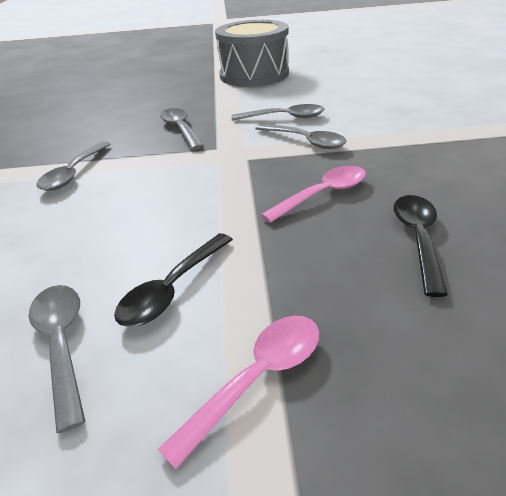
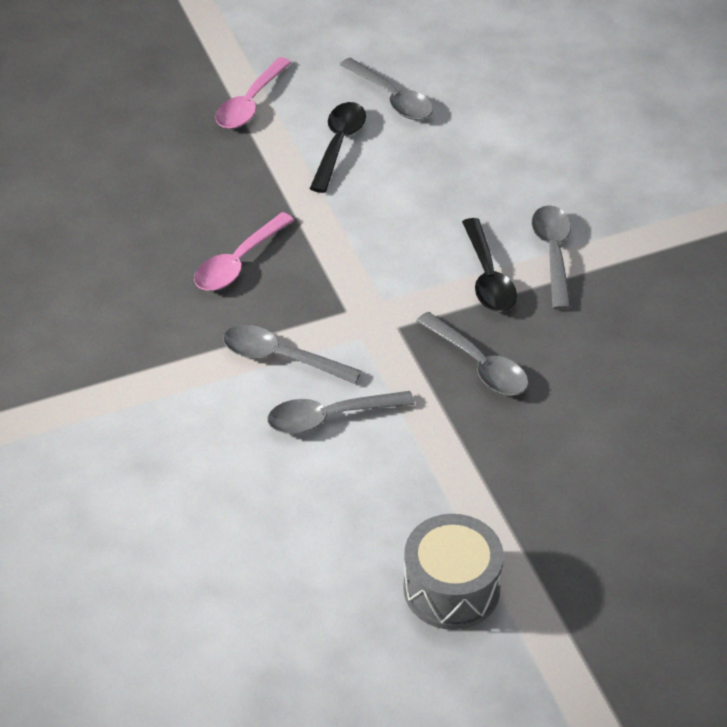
camera: 160 degrees right, 10 degrees up
(254, 74) = (451, 588): grey drum -> grey drum, size x0.64
(418, 239) = (143, 221): black spoon -> black spoon (488, 277)

